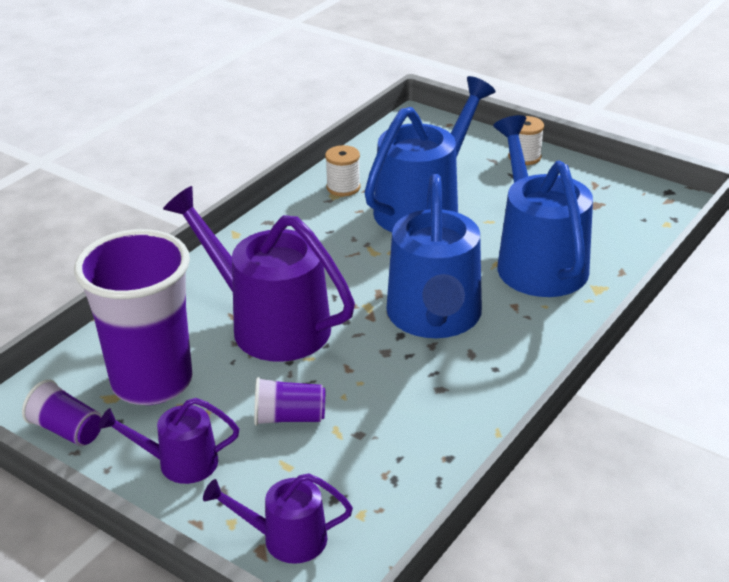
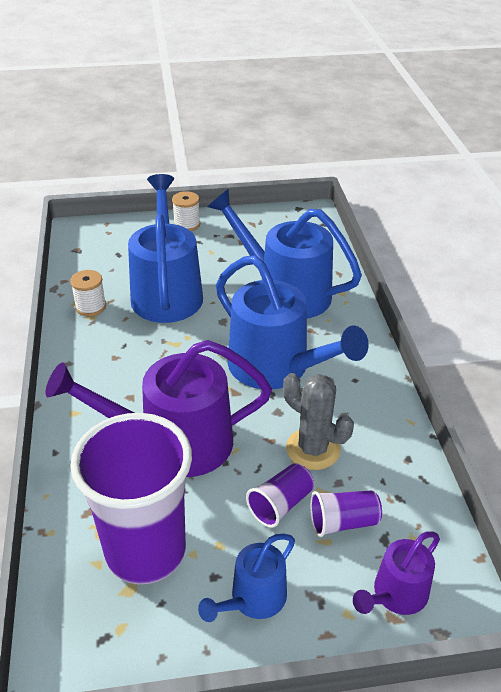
camera: 45 degrees left, 5 degrees up
(67, 430) = (129, 645): purple cup -> purple cup (343, 522)
(180, 463) = (253, 599): purple watering can -> blue watering can
(374, 397) = (313, 449): none -> grey cactus

